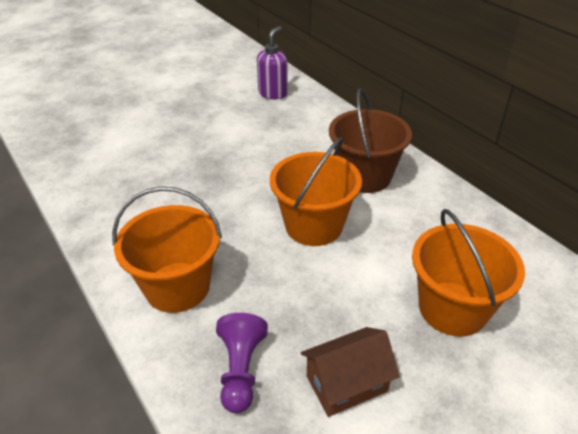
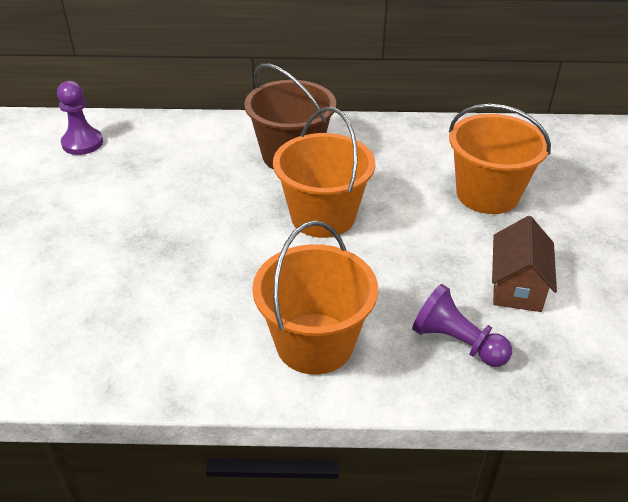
camera: 55 degrees left, 0 degrees up
(273, 93) = (82, 143): purple soap dispenser -> purple pawn

